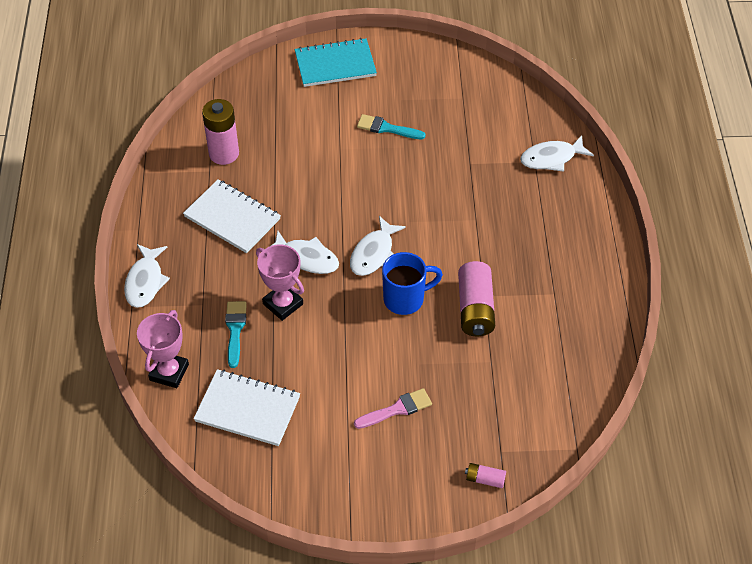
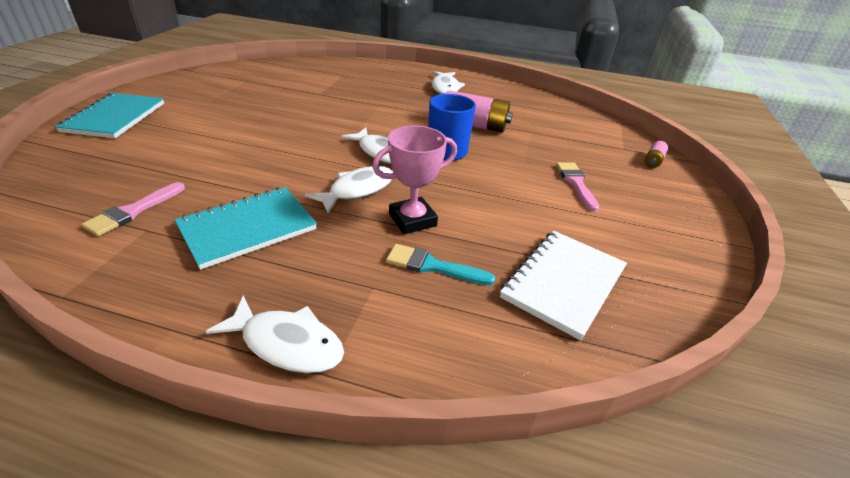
camera: 75 degrees left, 15 degrees down
(169, 372) = (482, 352): pink trophy -> none
(224, 153) = (133, 211): pink battery -> pink brush
(232, 218) = (248, 228): white notebook -> turquoise notebook
(387, 128) = (235, 114): turquoise brush -> none
(551, 158) = (346, 70): white fish -> white fish (445, 88)

